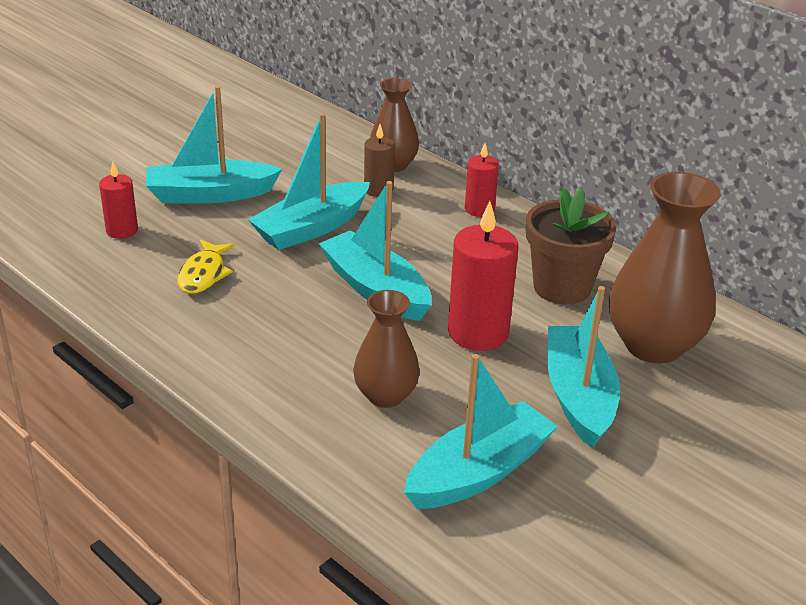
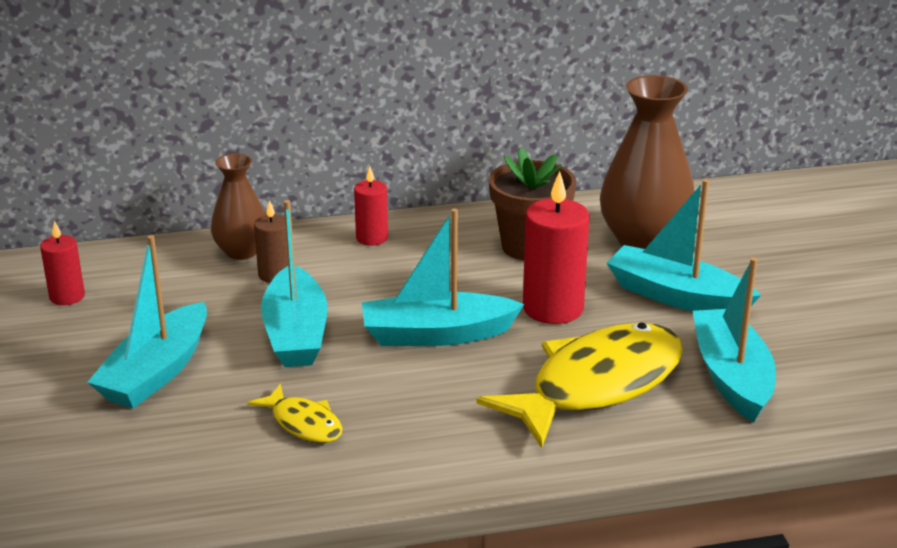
camera: 55 degrees left, 5 degrees down
(122, 230) = (155, 452): red candle -> red candle (67, 296)
(385, 395) = (596, 385): brown vase -> yellow fish

